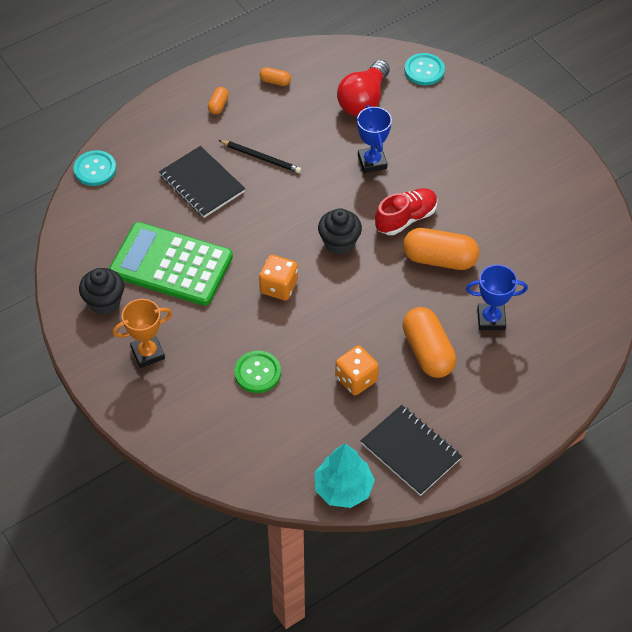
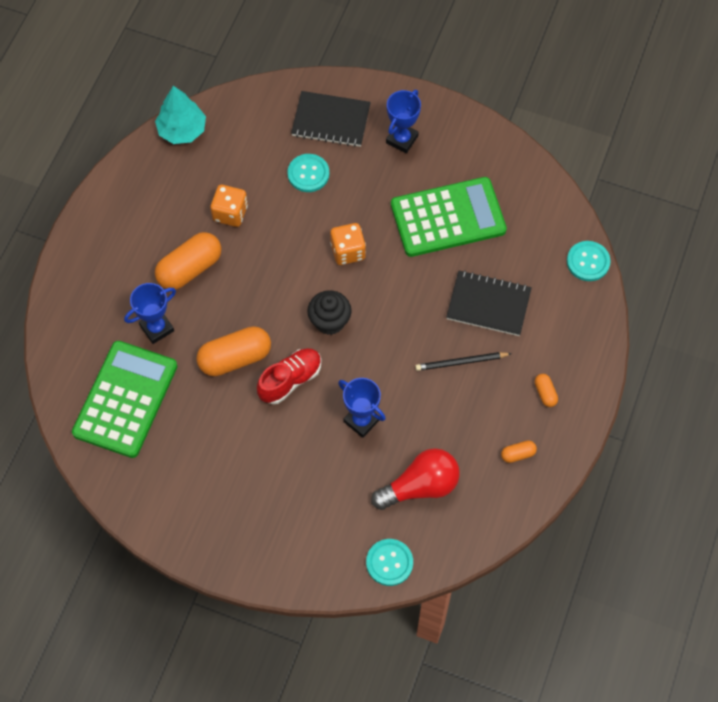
camera: 145 degrees right, 10 degrees up
(104, 302) = (470, 157): black cupcake -> none
(148, 353) = (402, 139): orange trophy -> blue trophy
(257, 373) = (308, 174): green button -> turquoise button
(363, 100) = (420, 486): red light bulb -> red light bulb turned 75 degrees clockwise
(406, 218) = (290, 380): red shoe -> red shoe turned 150 degrees counterclockwise
(410, 451) = (151, 184): black notebook -> black notebook (331, 121)
(428, 352) = (190, 269): orange capsule -> orange capsule turned 75 degrees counterclockwise
(554, 279) = (125, 399): none -> green calculator

